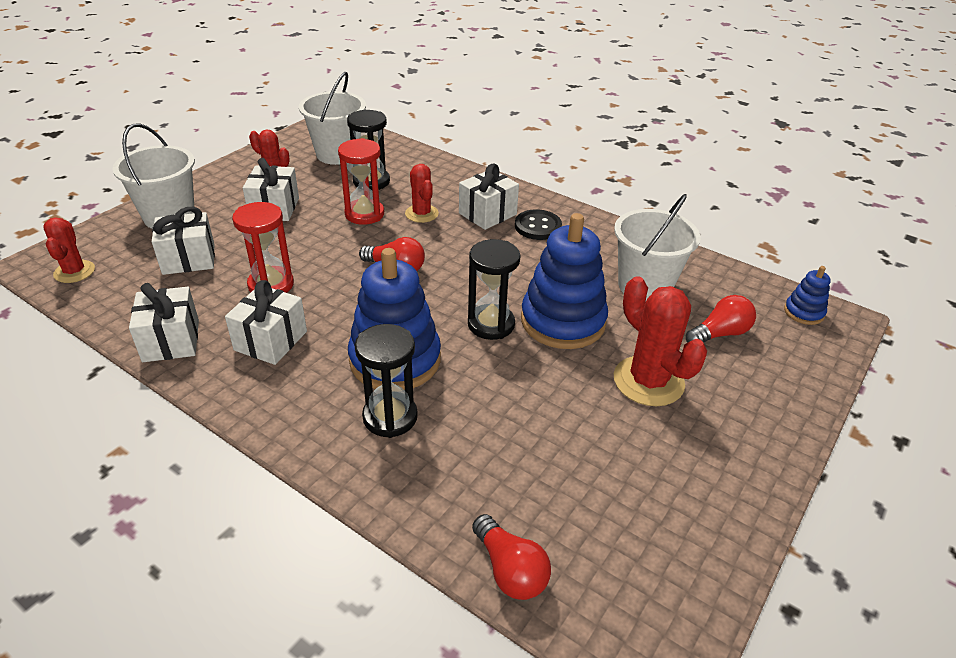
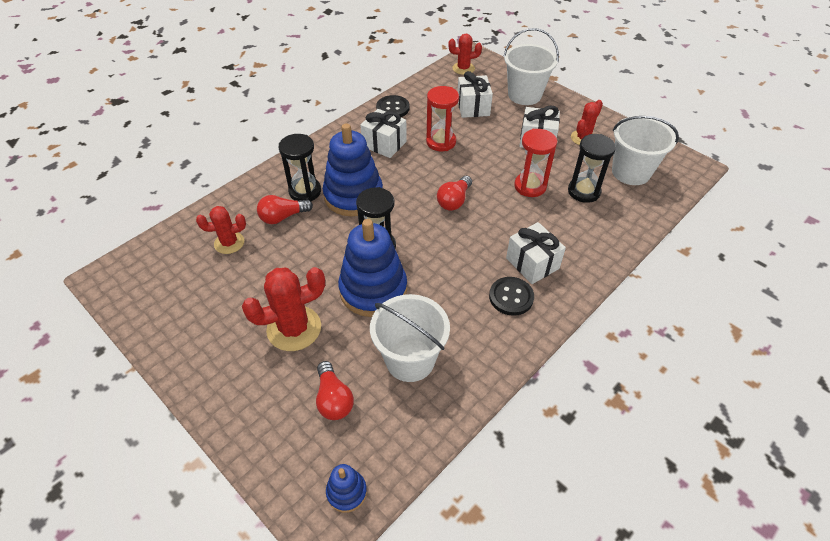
camera: 100 degrees right, 10 degrees up
(171, 341) = (393, 108): white gift -> black button
(421, 214) = (531, 220): red cactus -> red cactus (229, 243)
(510, 570) = (184, 230): red light bulb -> red light bulb (283, 217)

